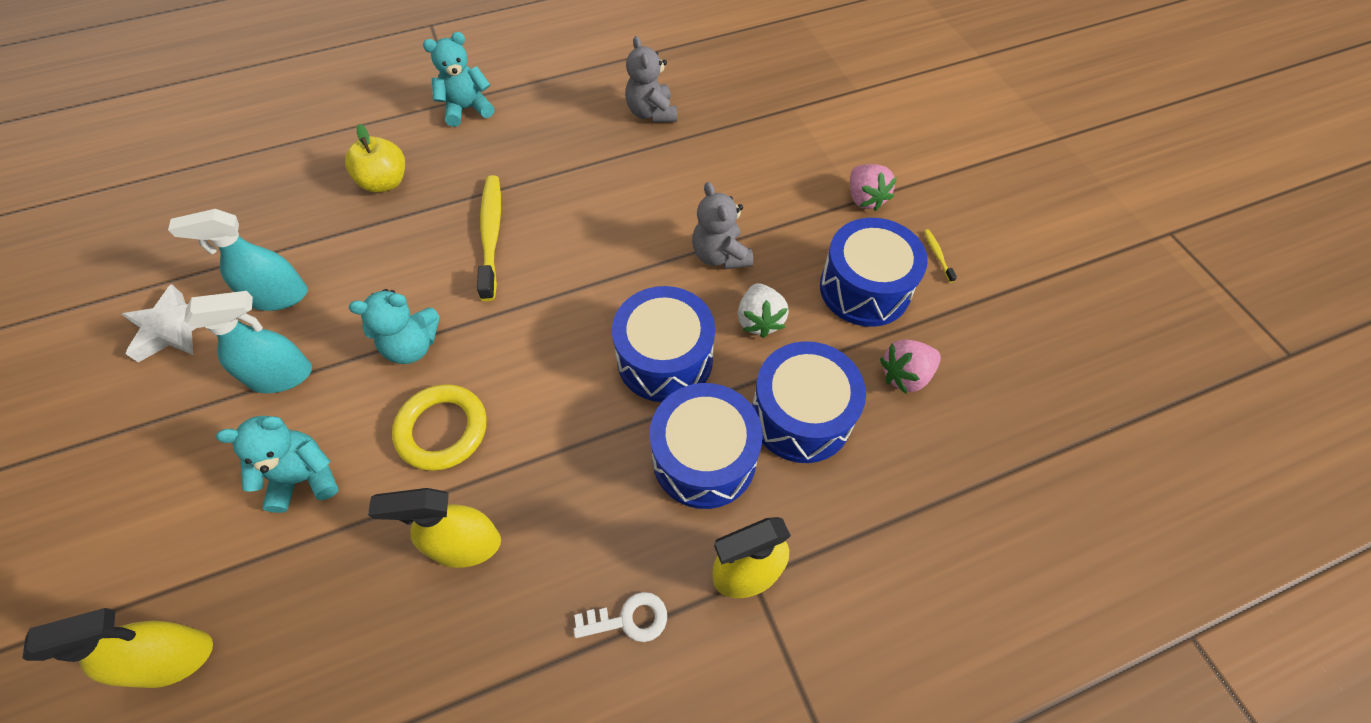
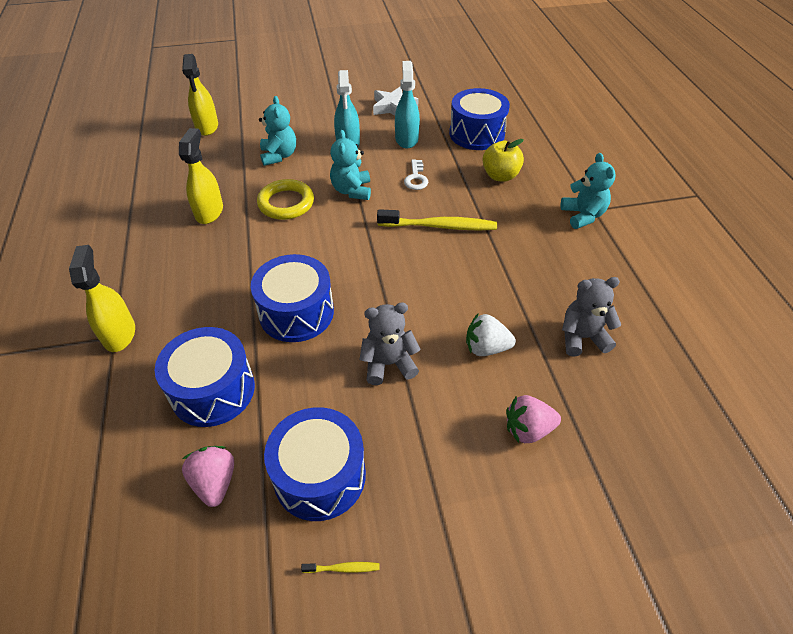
camera: 100 degrees right, 10 degrees down
(628, 619) = (128, 274): white key -> white key (416, 178)
(704, 458) = (208, 324): blue drum -> blue drum (476, 134)
(759, 320) = (311, 380): white strawberry -> white strawberry (486, 348)
(865, 199) = (440, 513): pink strawberry -> pink strawberry (528, 429)

